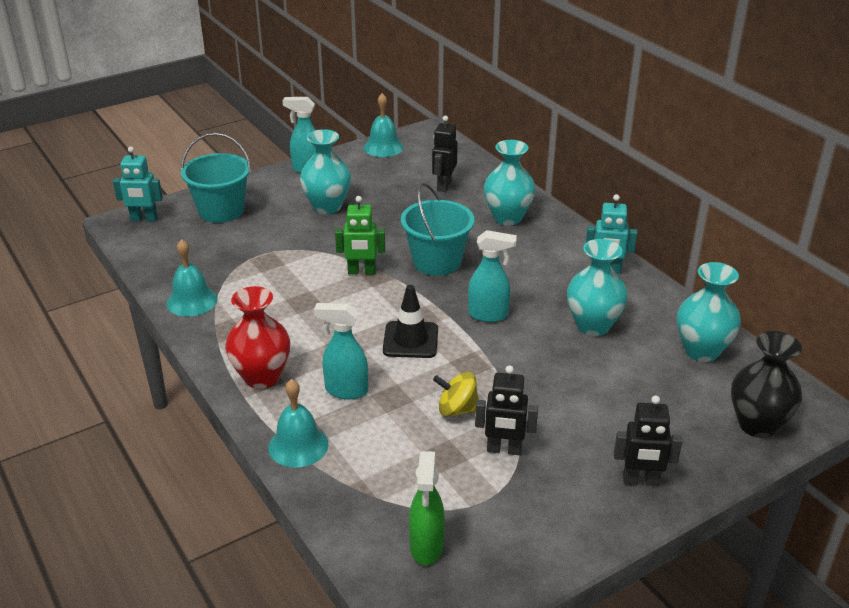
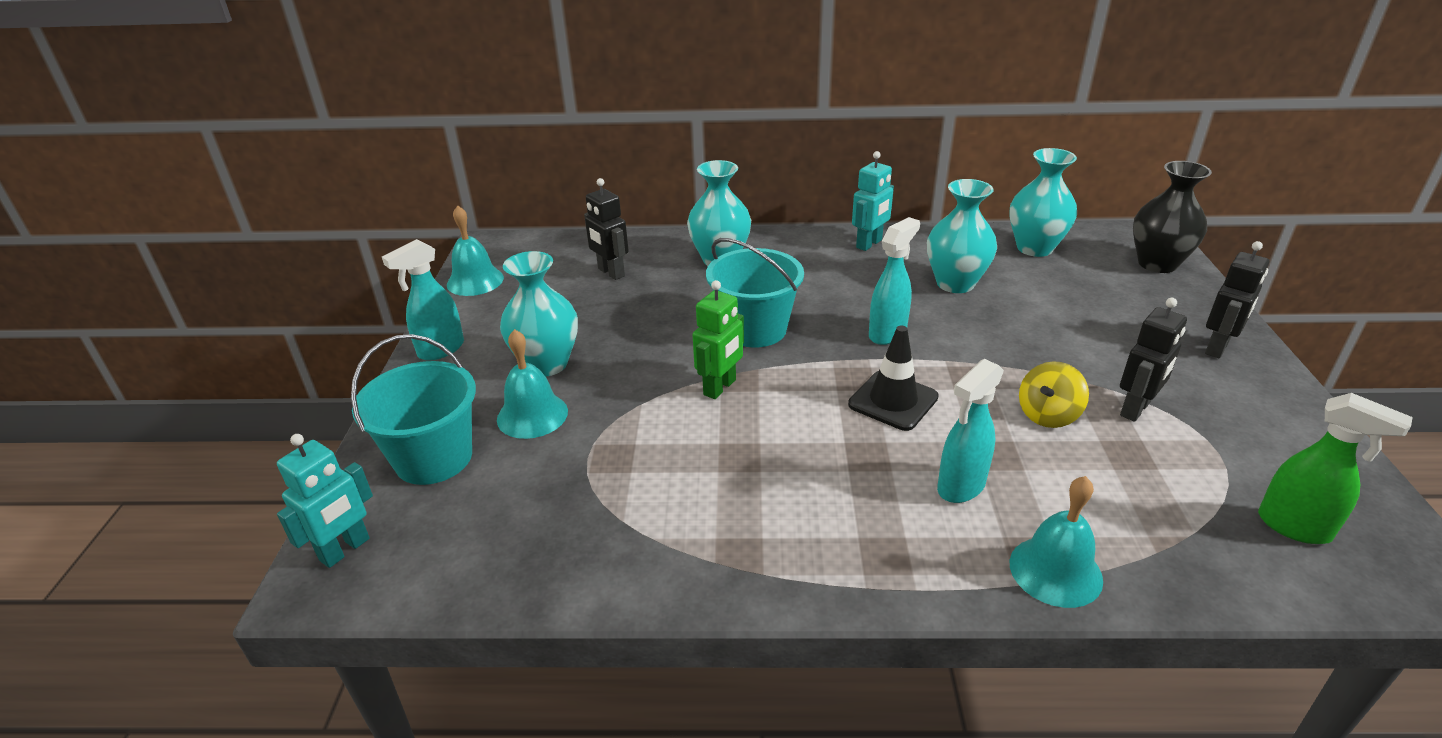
camera: 55 degrees left, 0 degrees up
(192, 301) = (633, 567): turquoise bell -> turquoise bell (532, 415)
(262, 377) = (880, 555): red vase -> none

